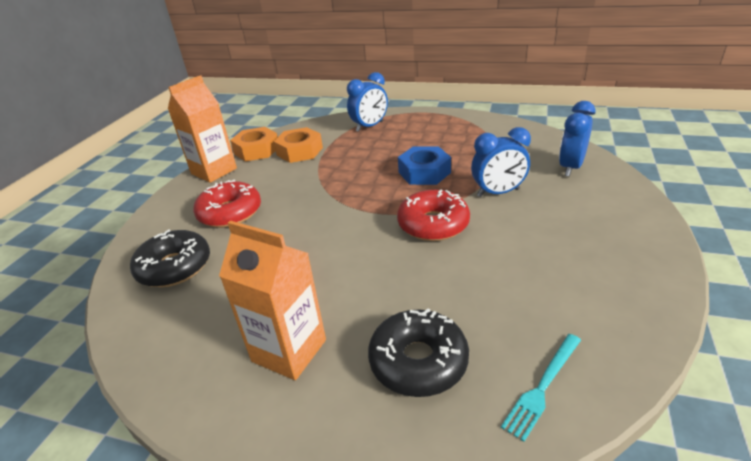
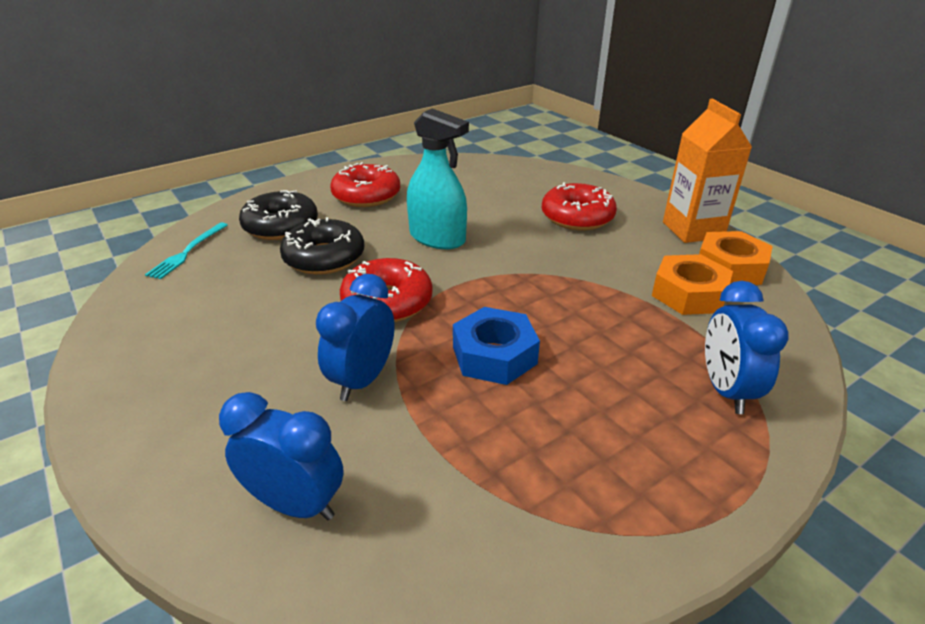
camera: 125 degrees right, 0 degrees up
(174, 267) = (521, 183): black donut -> black donut (324, 258)
(289, 350) = (366, 196): orange carton -> red donut
(329, 252) = (437, 238): none -> turquoise spray bottle
(543, 386) = (187, 252): turquoise fork -> turquoise fork turned 150 degrees counterclockwise
(570, 167) = (295, 504): blue clock -> blue clock turned 45 degrees counterclockwise

